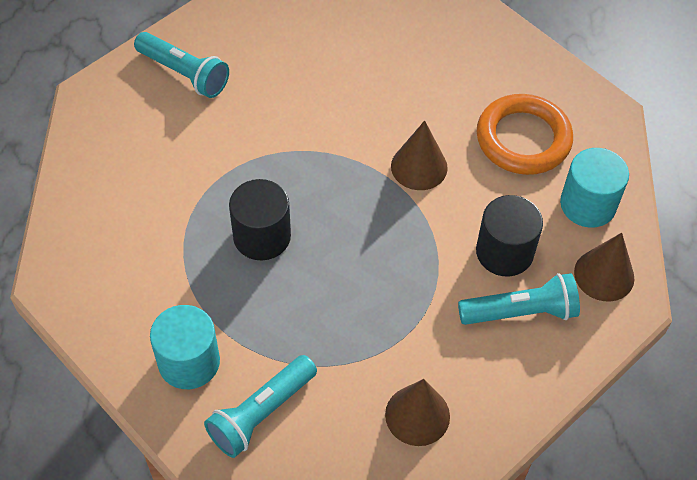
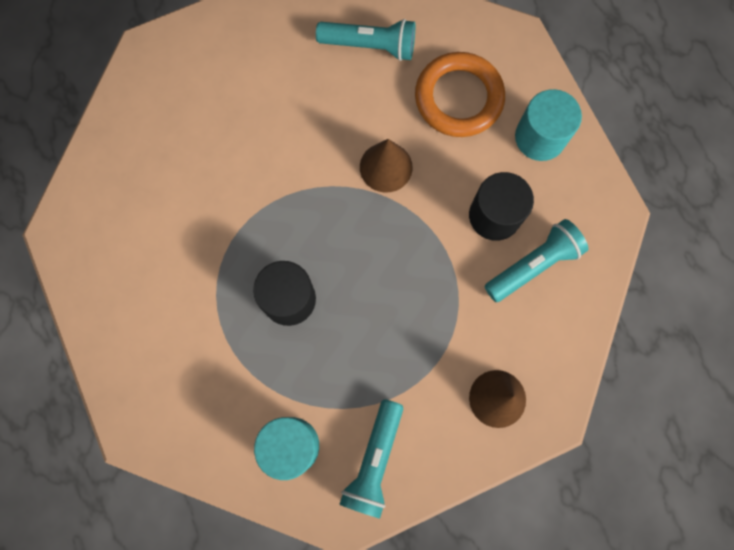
camera: 25 degrees left, 20 degrees up
(184, 74) = (133, 170): turquoise flashlight -> turquoise flashlight (370, 46)
(604, 275) = (582, 198): brown cone -> none

